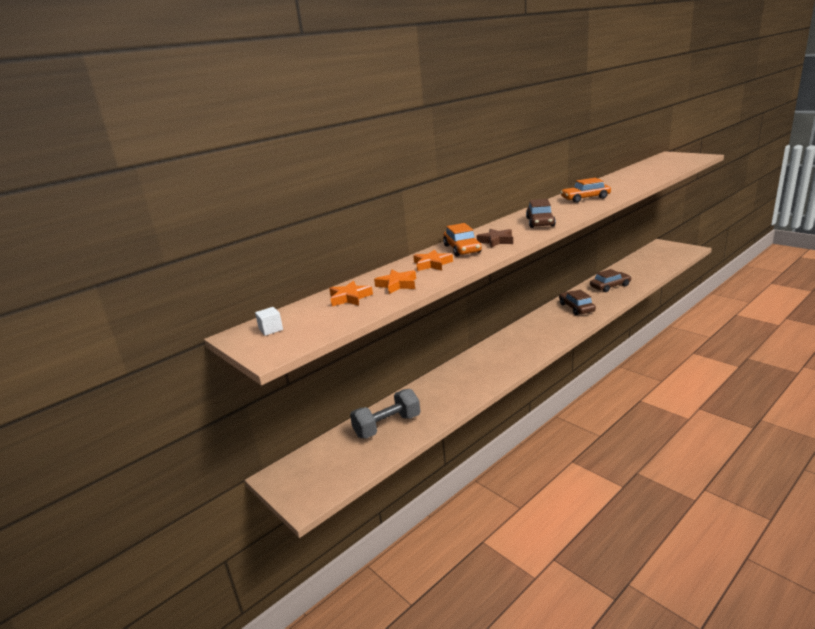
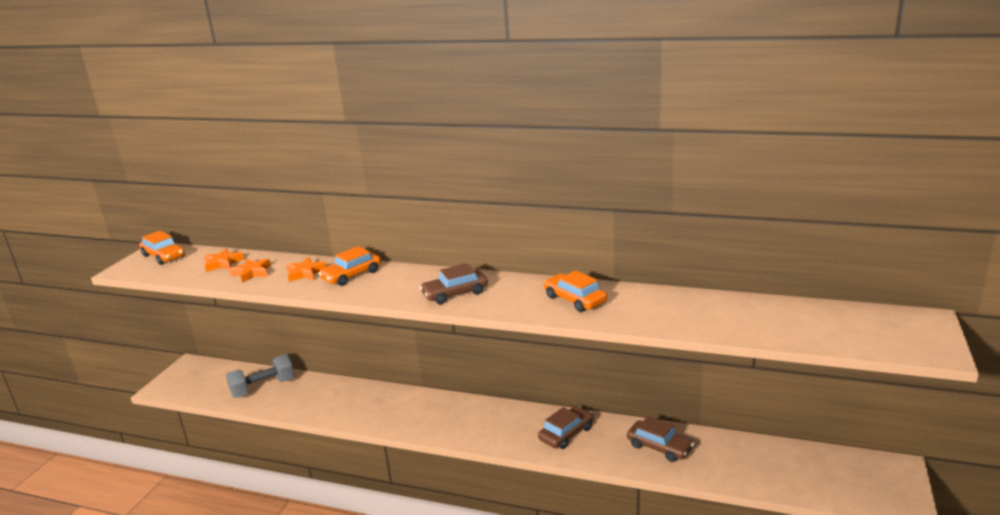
camera: 60 degrees right, 0 degrees up
(271, 329) = (163, 256): white cube -> orange car
(387, 426) = (263, 388): grey dumbbell -> grey dumbbell turned 60 degrees counterclockwise
(496, 241) = (380, 285): brown star -> none

